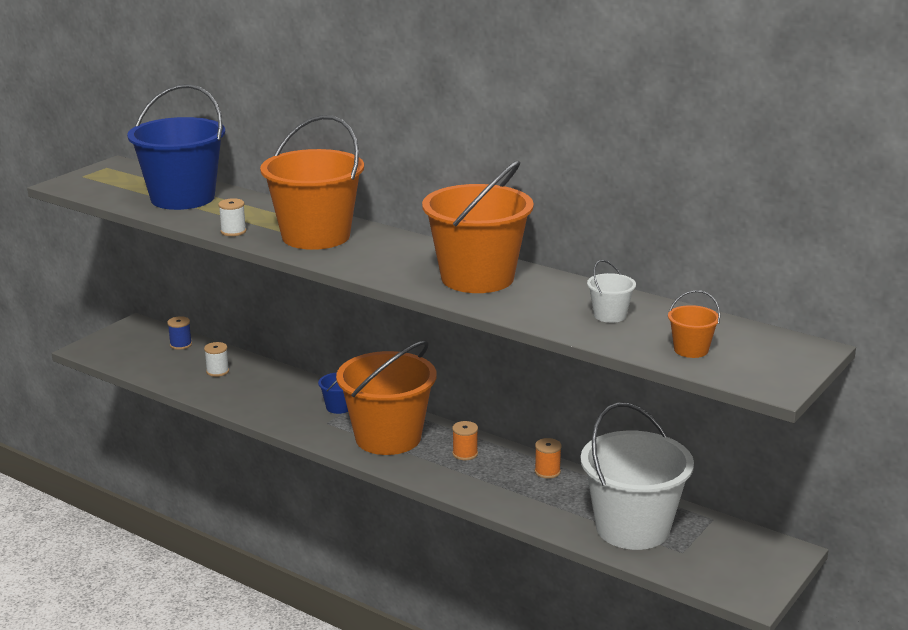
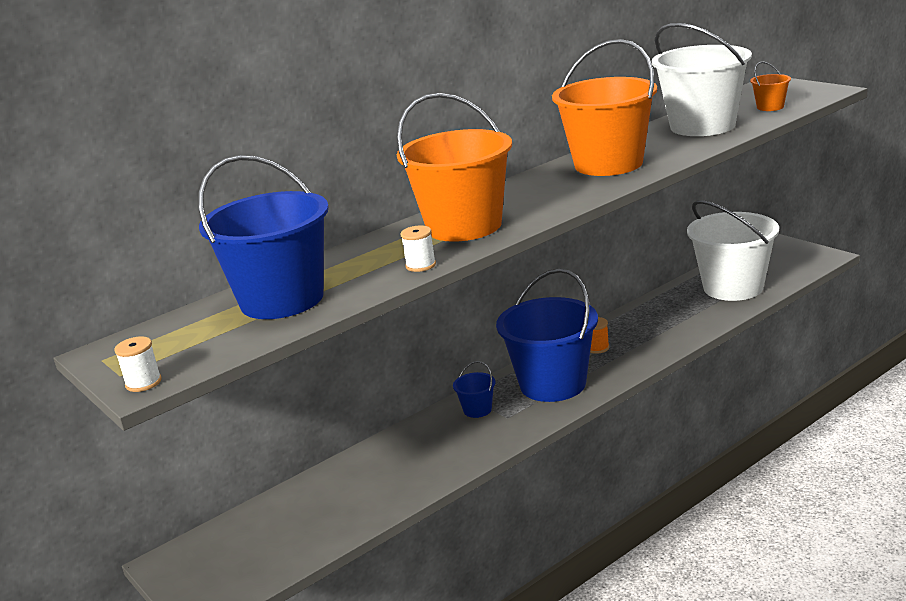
camera: 70 degrees left, 0 degrees up
(180, 344) = (255, 520): blue spool -> none
(217, 371) = (348, 489): white spool -> white spool (143, 383)
(388, 438) = (552, 384): orange bucket -> blue bucket
(547, 471) = (639, 314): orange spool -> none
(609, 315) = (702, 126): white bucket -> white bucket, size x2.39

